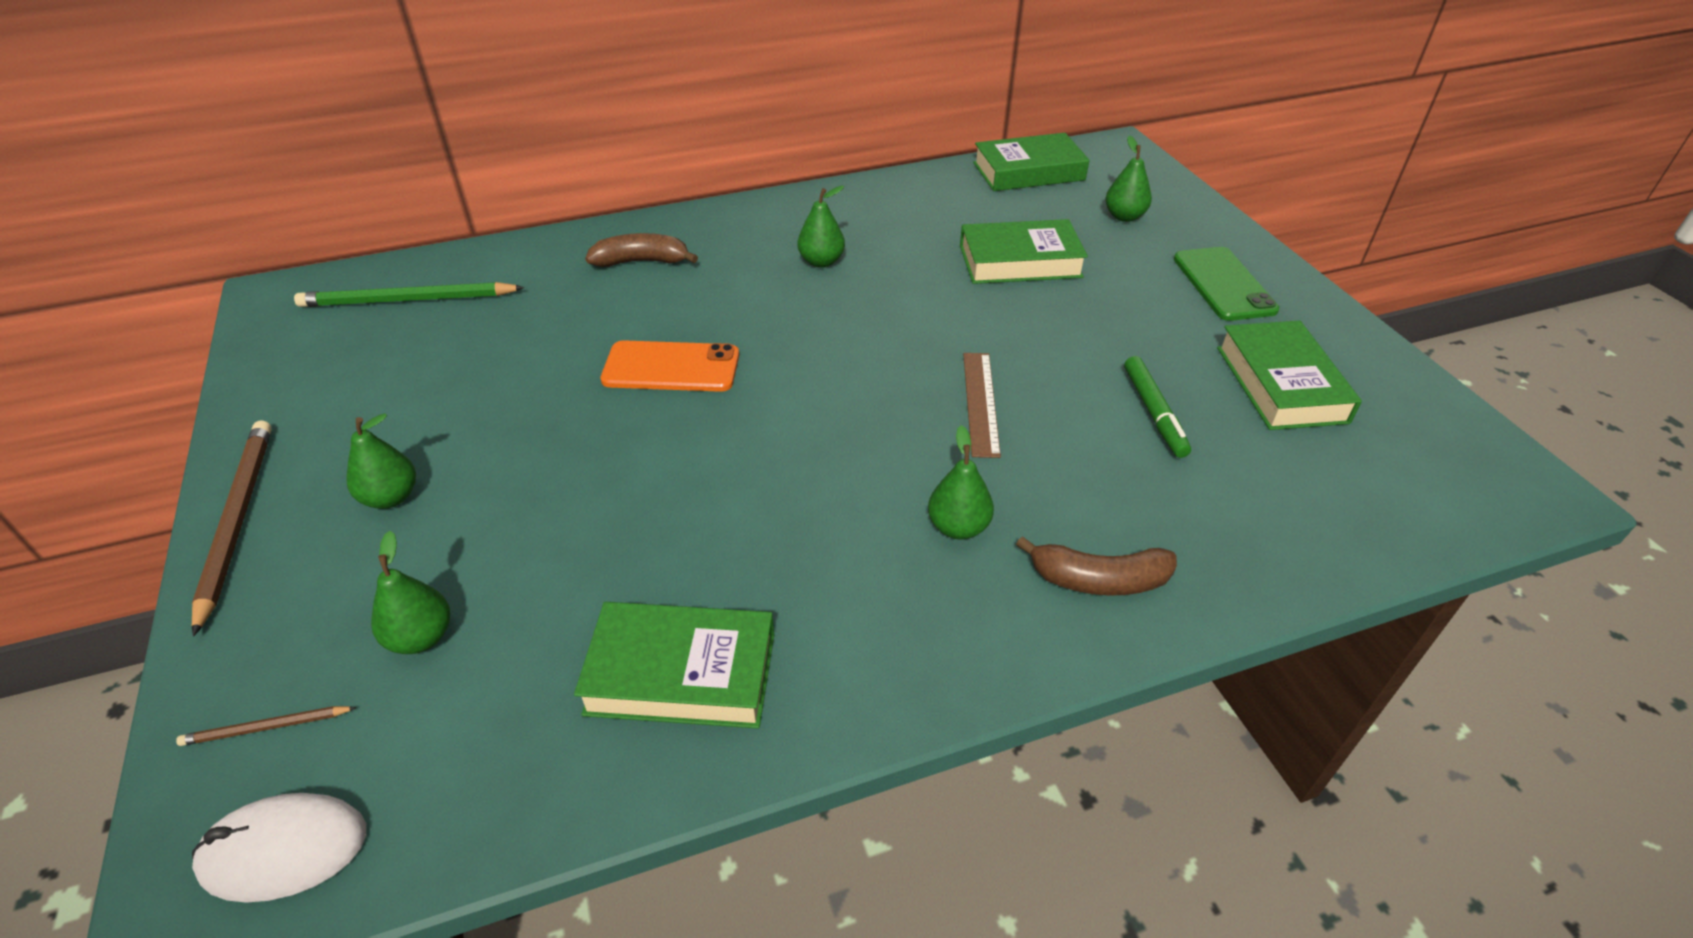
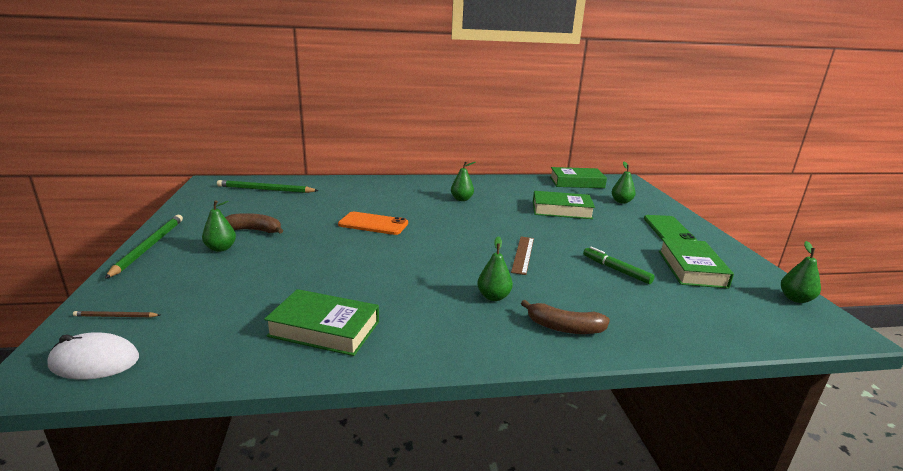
camera: 10 degrees right, 20 degrees down
(237, 520) = (149, 246): brown pencil -> green pencil
(421, 637) = (206, 296): green pear -> green pear (795, 299)
(641, 261) = (376, 190): brown banana -> brown banana (255, 230)
(1154, 413) = (616, 270): green marker -> green marker turned 135 degrees clockwise

